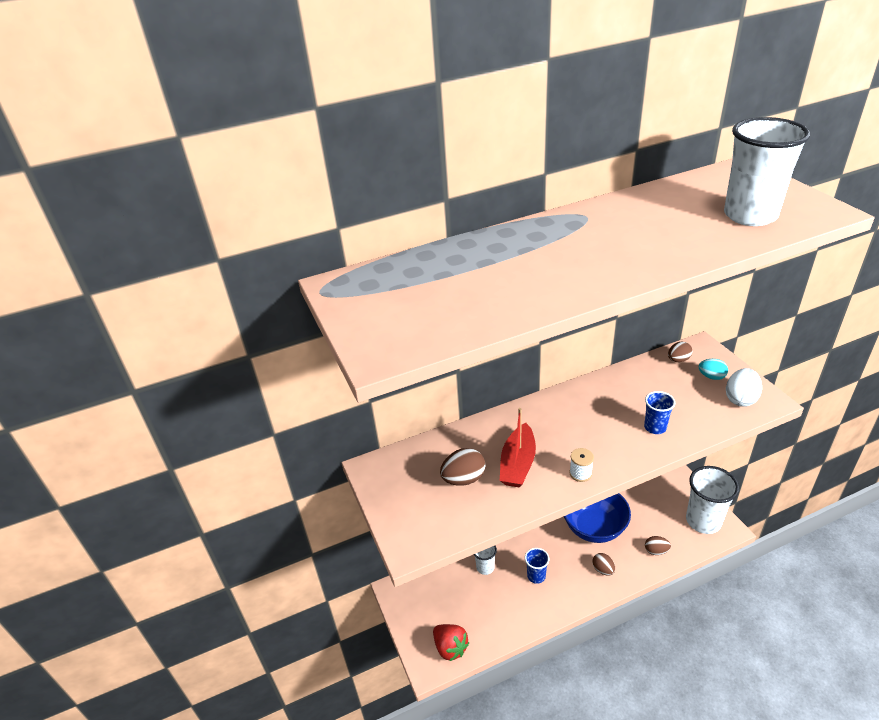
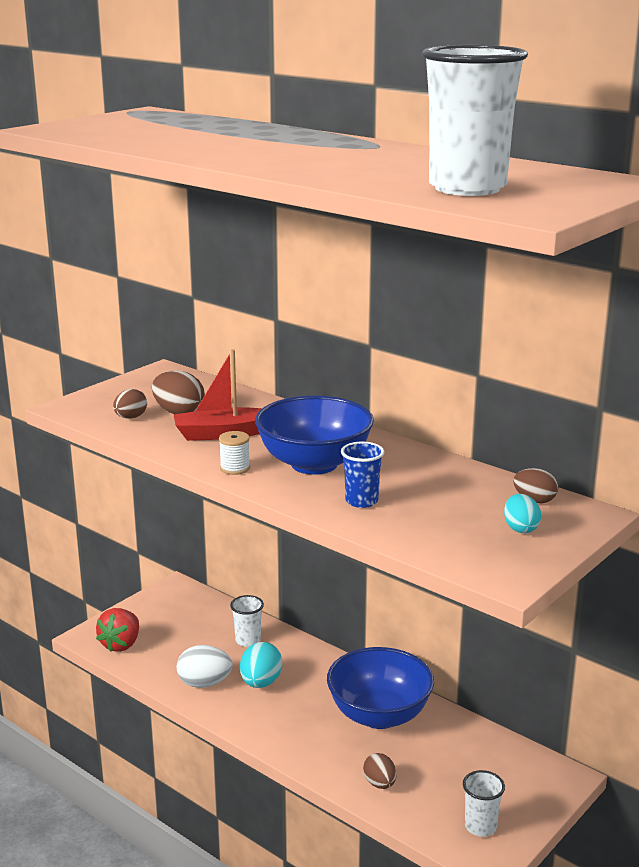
camera: 60 degrees right, 15 degrees down
(536, 576) = (261, 683): blue cup -> turquoise egg
(591, 432) = (314, 464): none -> blue bowl
(603, 569) = (309, 738): brown egg -> brown egg (130, 417)
(703, 521) = (480, 826): white cup -> white cup, size x0.51
(740, 399) = (488, 555): white egg -> white egg (204, 683)

